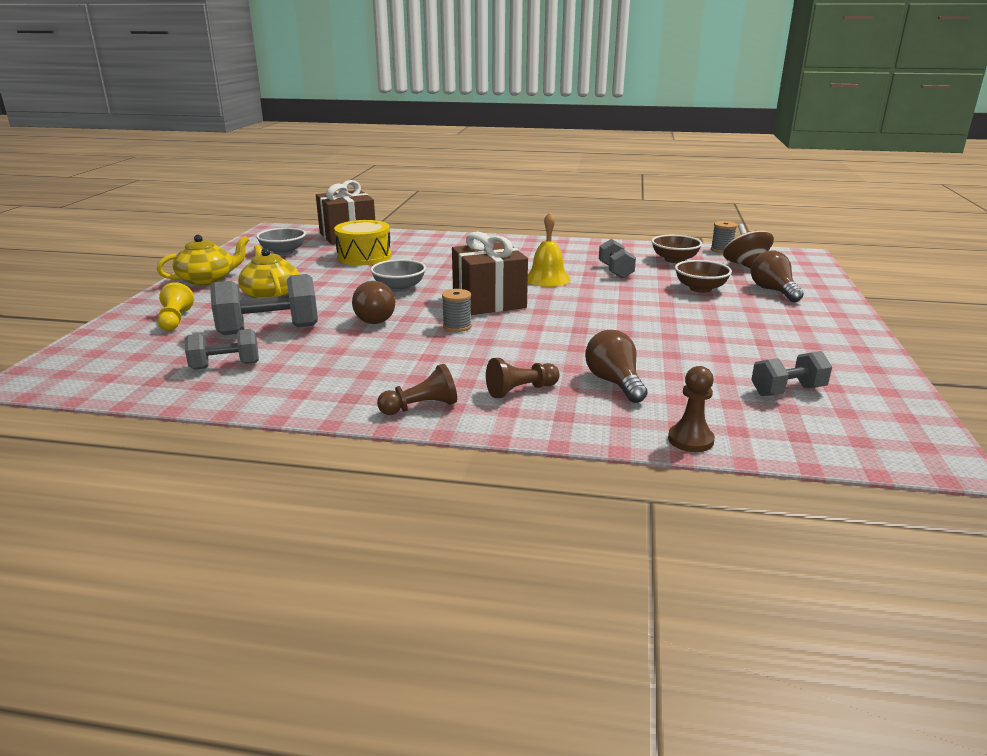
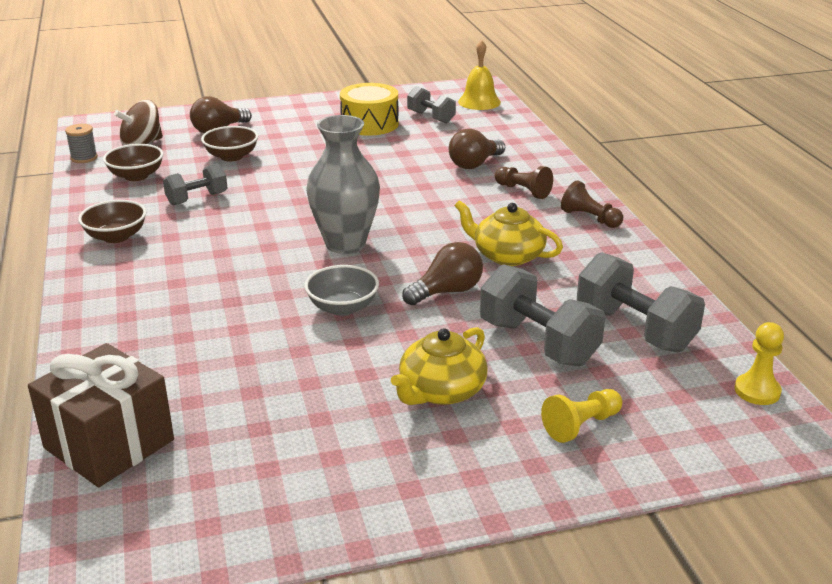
camera: 115 degrees left, 5 degrees up
(86, 383) = (757, 391): none -> yellow pawn
(207, 280) = (429, 485): yellow teapot -> yellow teapot (507, 255)
(225, 366) = (634, 329): grey dumbbell -> grey dumbbell, size x1.64
(283, 252) = (242, 476): grey bowl -> none
(364, 256) = (226, 380): yellow drum -> yellow drum (369, 124)
(457, 326) = (427, 243): grey spool -> none
(489, 301) = (345, 244): brown gift -> grey vase
(547, 279) = (247, 228): yellow bell -> yellow bell (479, 102)
(569, 249) = (116, 237): none -> brown bowl
(690, 440) = (528, 136): brown pawn -> none

